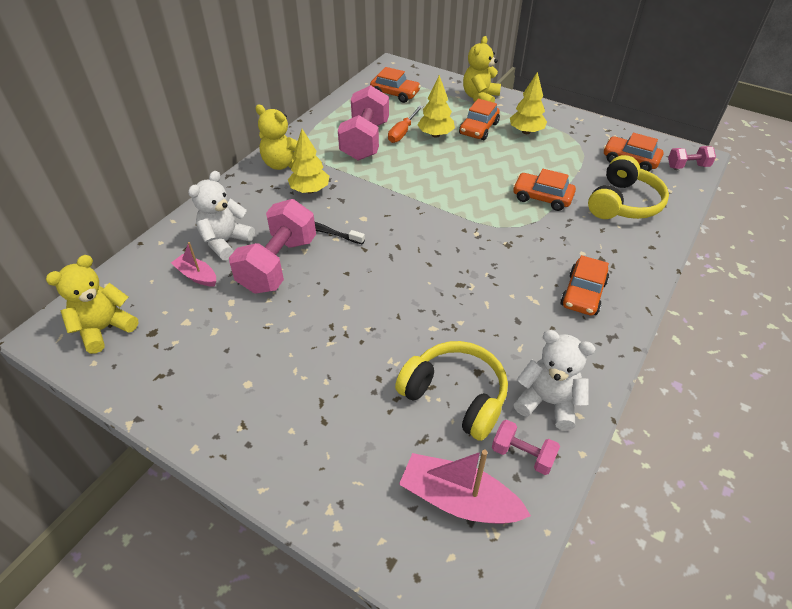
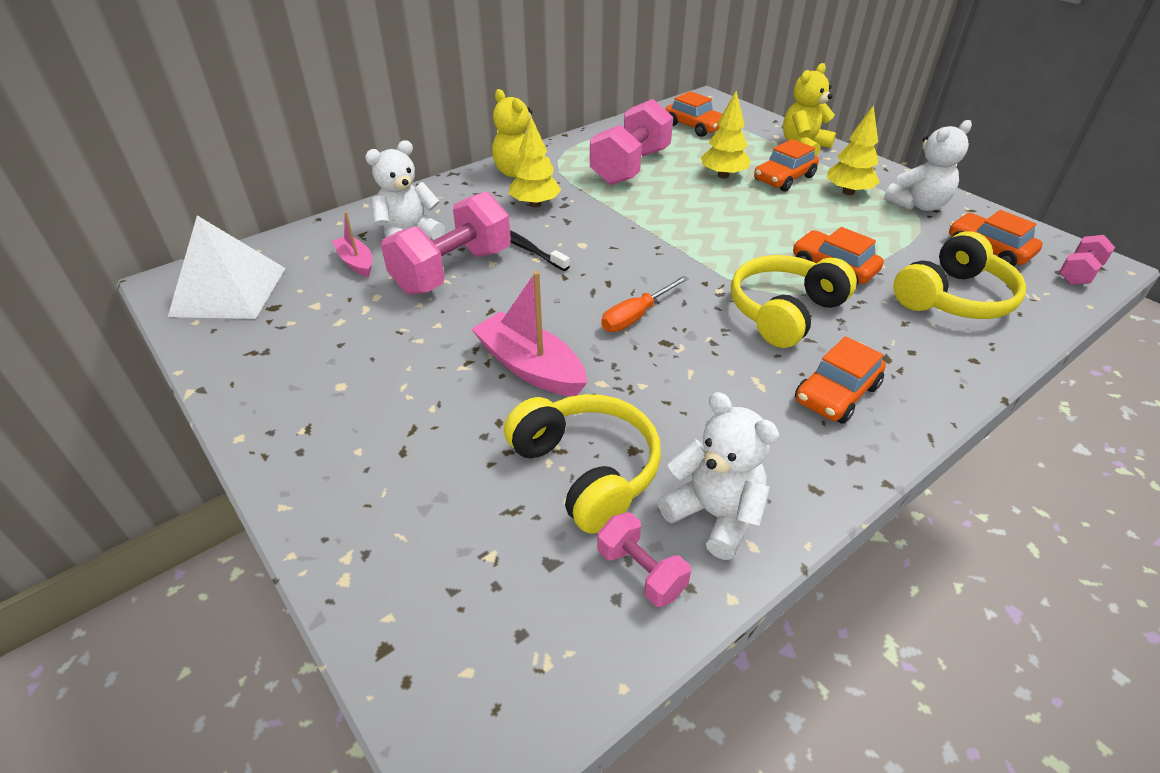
camera: 20 degrees right, 5 degrees down
(105, 328) = (228, 291): yellow teddy bear -> white pyramid
(402, 132) = (682, 166): orange screwdriver -> orange screwdriver (636, 316)
(459, 500) = (519, 601): pink boat -> pink boat (530, 367)
(526, 240) = (784, 312): none -> yellow headphones
(574, 133) = (918, 205): none -> white teddy bear
(687, 166) = (1079, 273): pink dumbbell -> pink dumbbell turned 60 degrees counterclockwise

